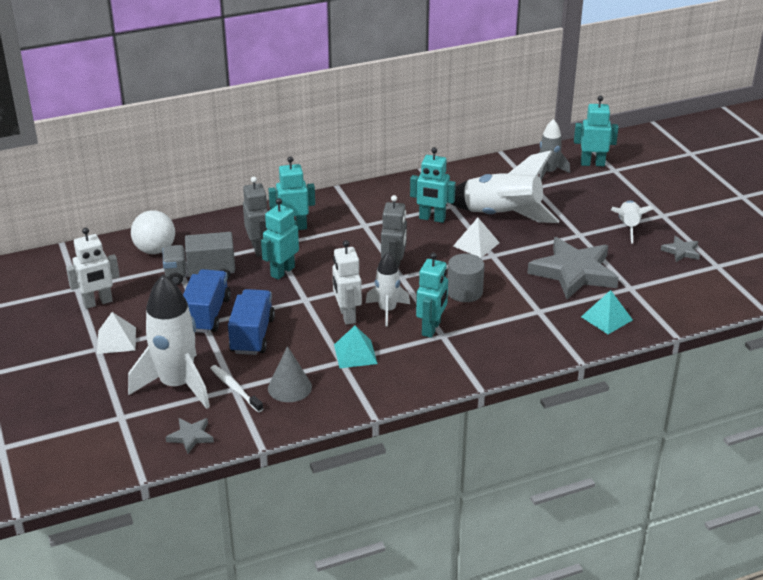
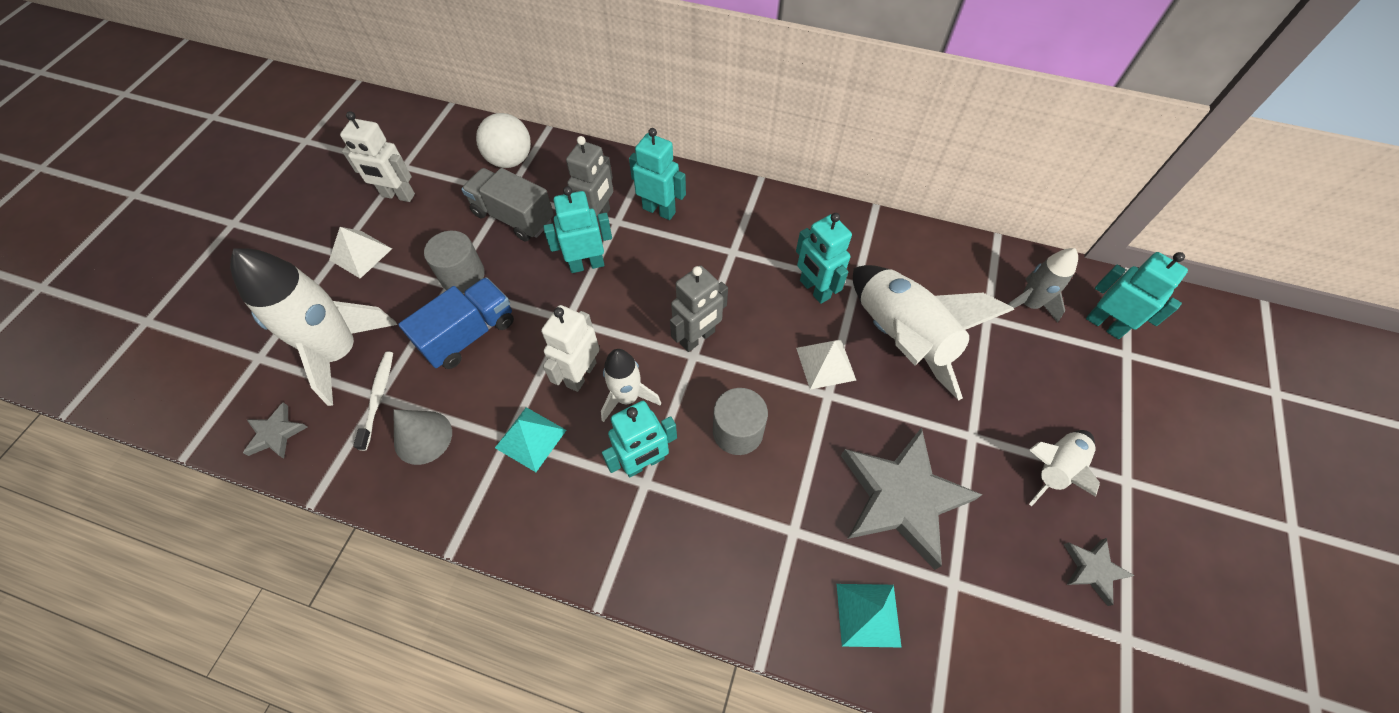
camera: 40 degrees right, 25 degrees up
(207, 314) = (462, 275): blue truck -> grey cylinder

